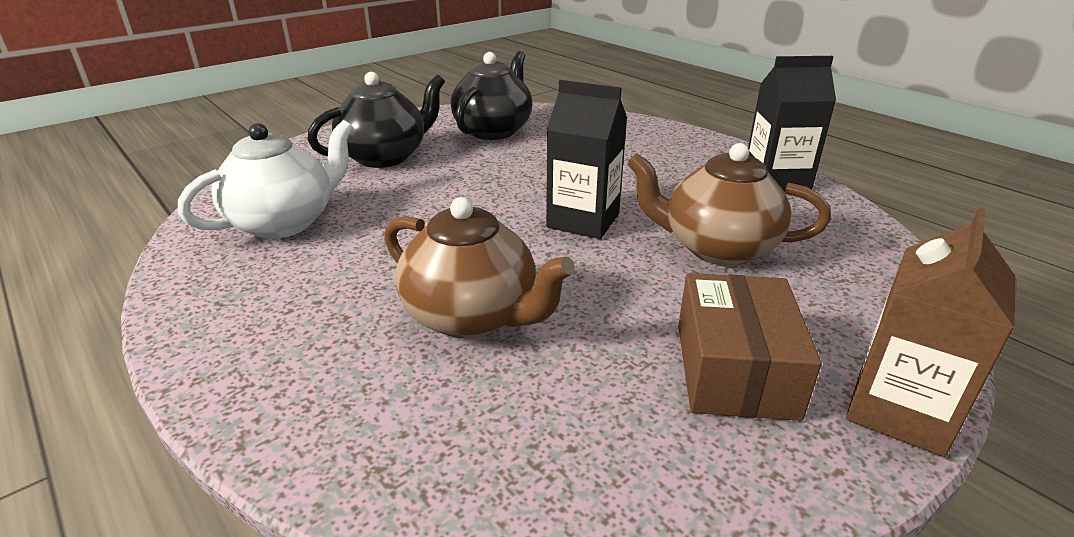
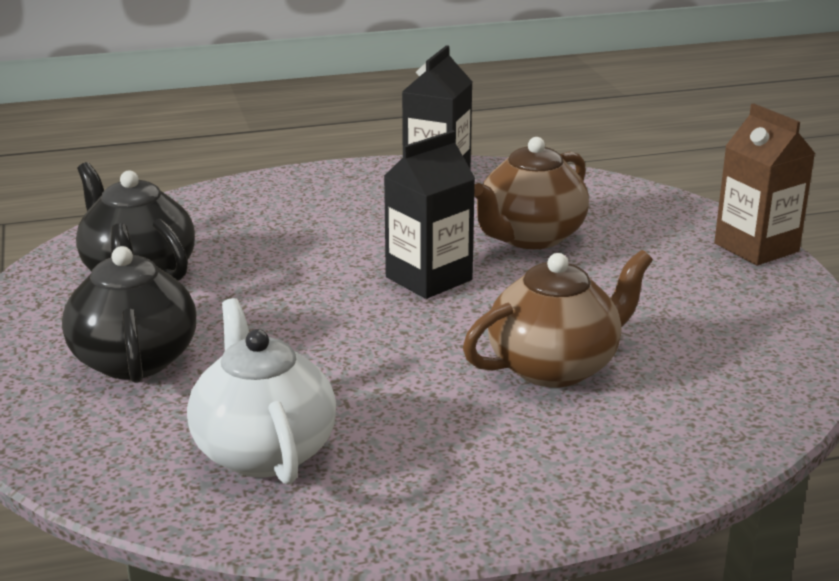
camera: 65 degrees left, 5 degrees down
(735, 369) = (690, 282): brown box -> none

